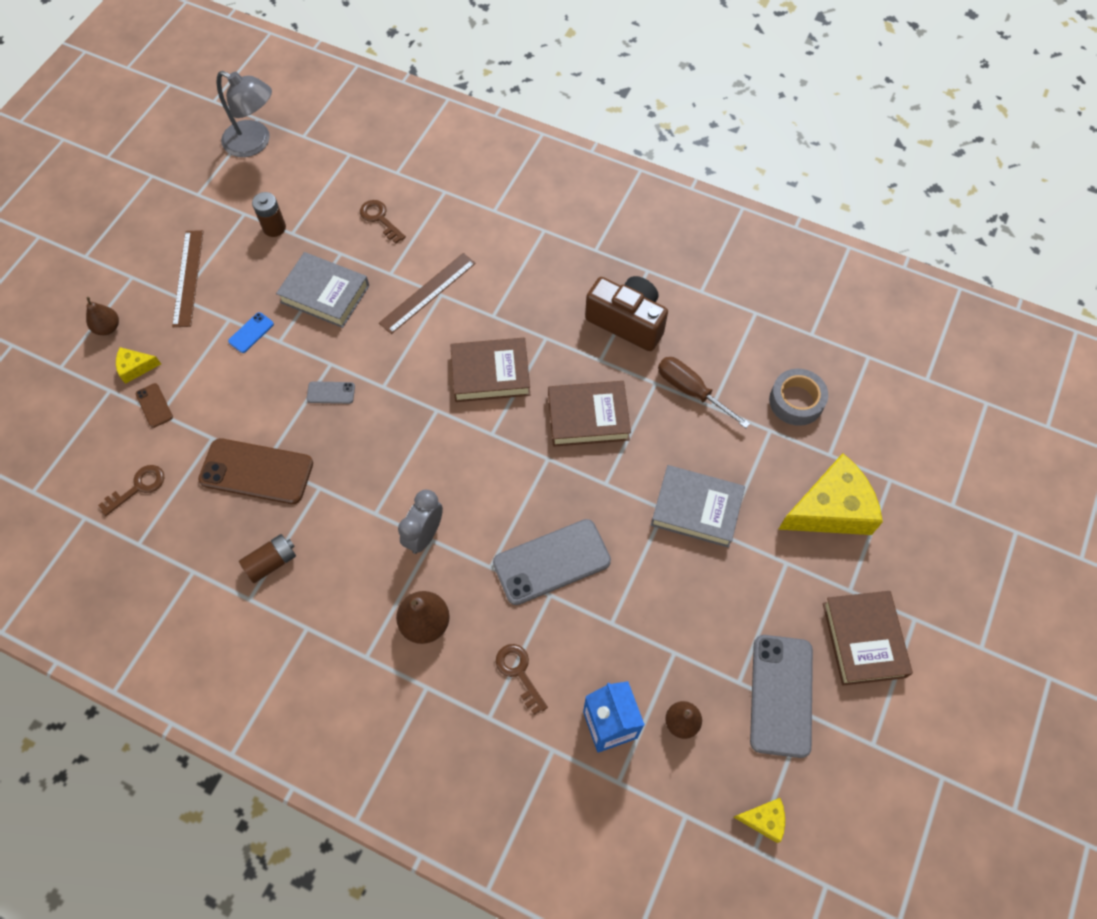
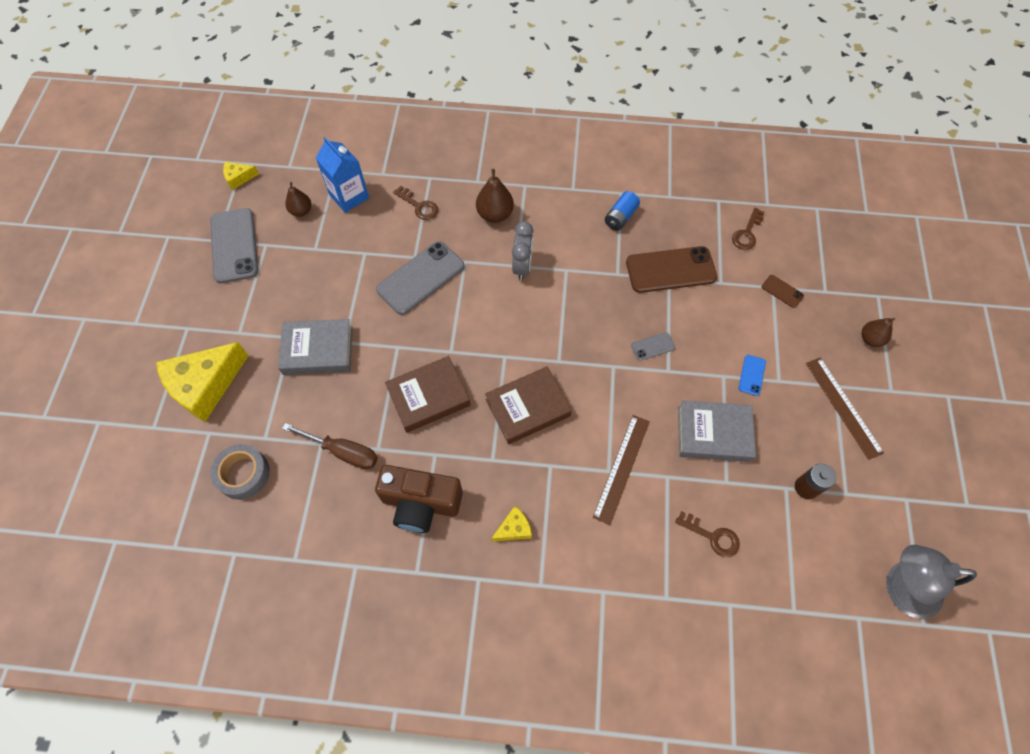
camera: 160 degrees right, 0 degrees up
(135, 367) = (820, 315): yellow cheese -> yellow cheese (514, 528)
(271, 562) = (620, 217): brown battery -> blue battery
(864, 640) = (175, 297): brown book -> none

